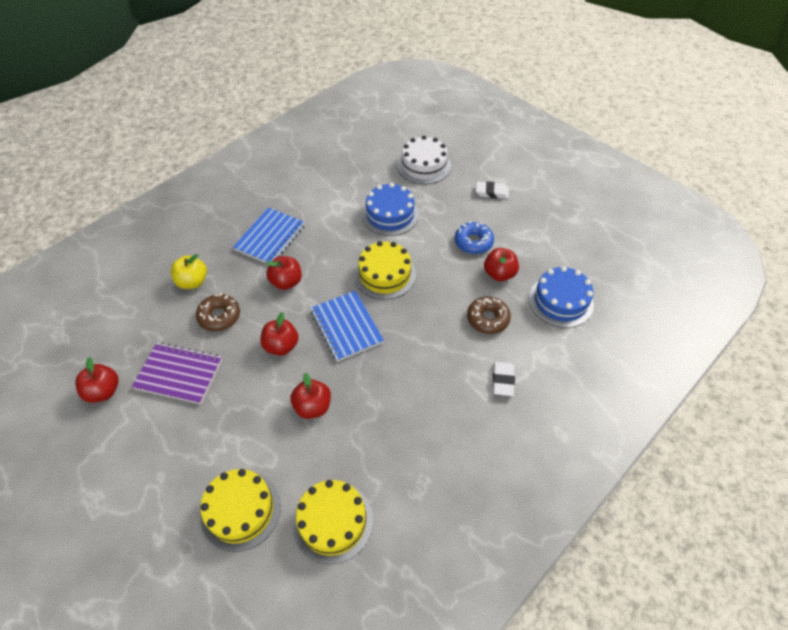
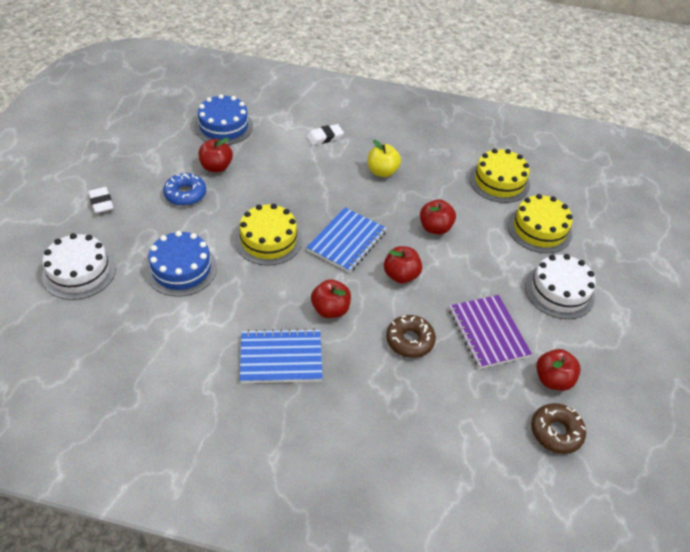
camera: 125 degrees left, 5 degrees down
(163, 466) = (559, 291): none -> white cake
(193, 282) = (389, 393): yellow apple -> yellow apple (382, 171)
(487, 319) = (272, 160): brown donut -> brown donut (556, 432)

